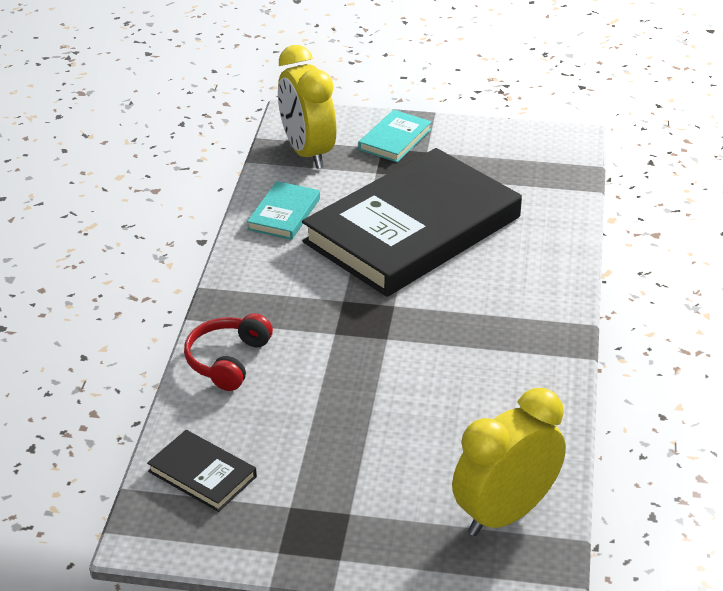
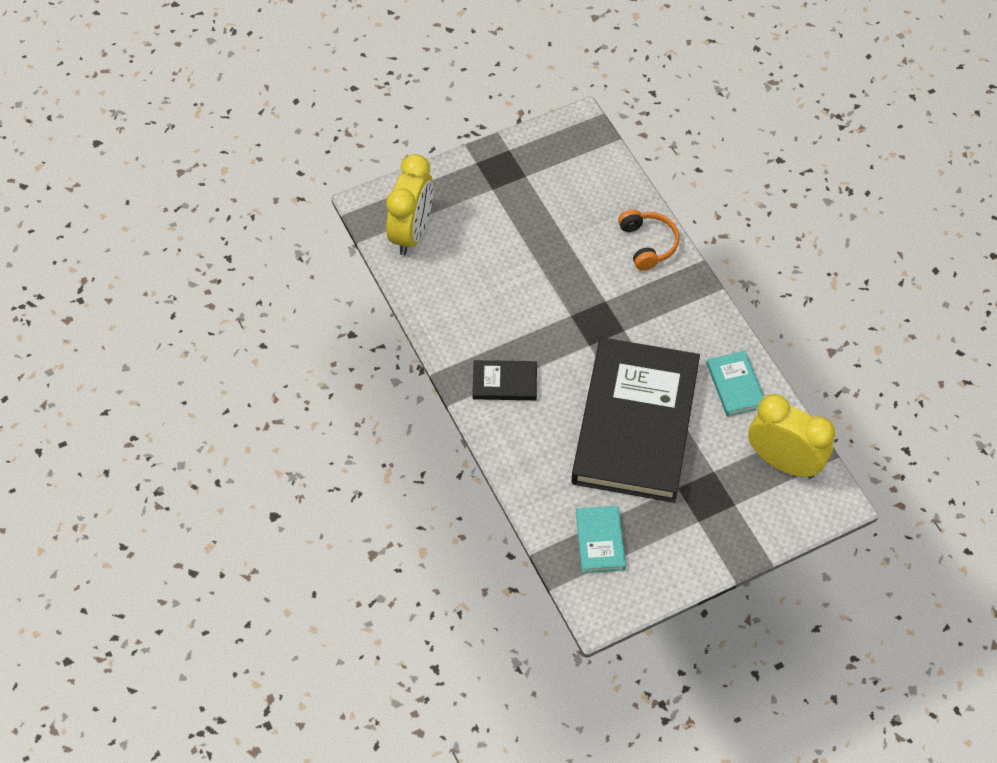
camera: 145 degrees right, 20 degrees up
(202, 474) = (588, 168): black book -> black book (504, 382)
(228, 360) = (647, 244): red headphones -> orange headphones
(395, 139) = (734, 521): turquoise book -> turquoise book (600, 541)

